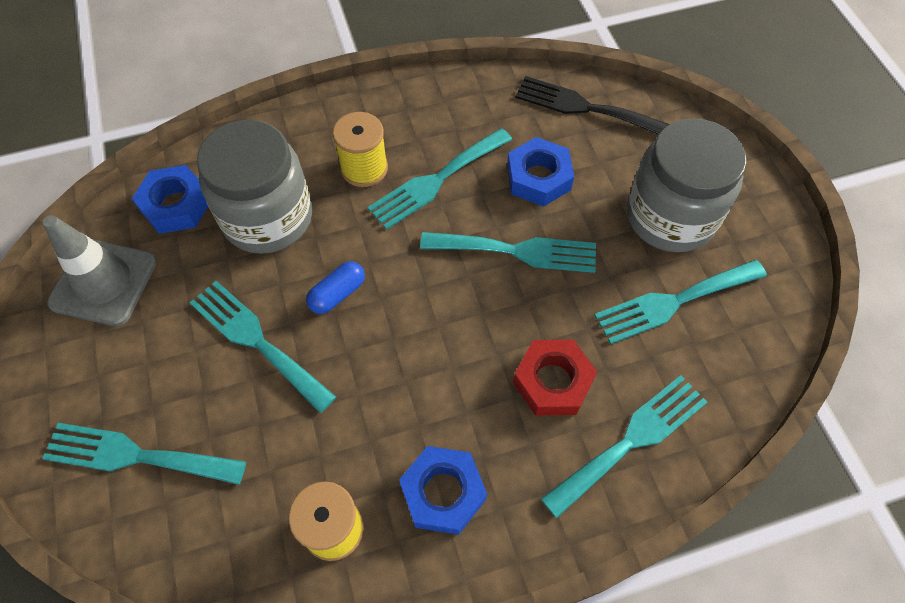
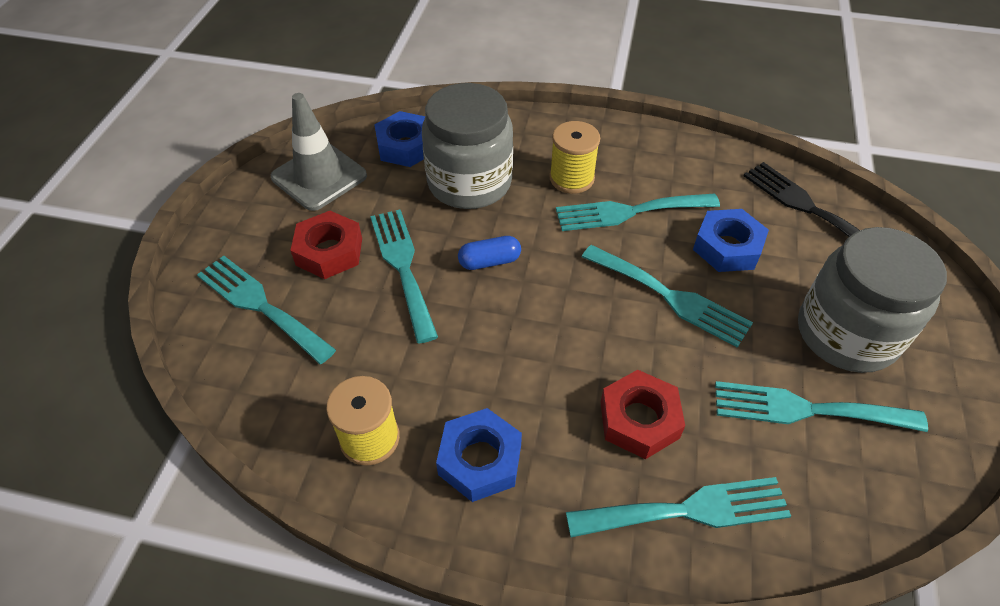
camera: 30 degrees right, 10 degrees down
(170, 361) = (329, 251): none -> red nut

